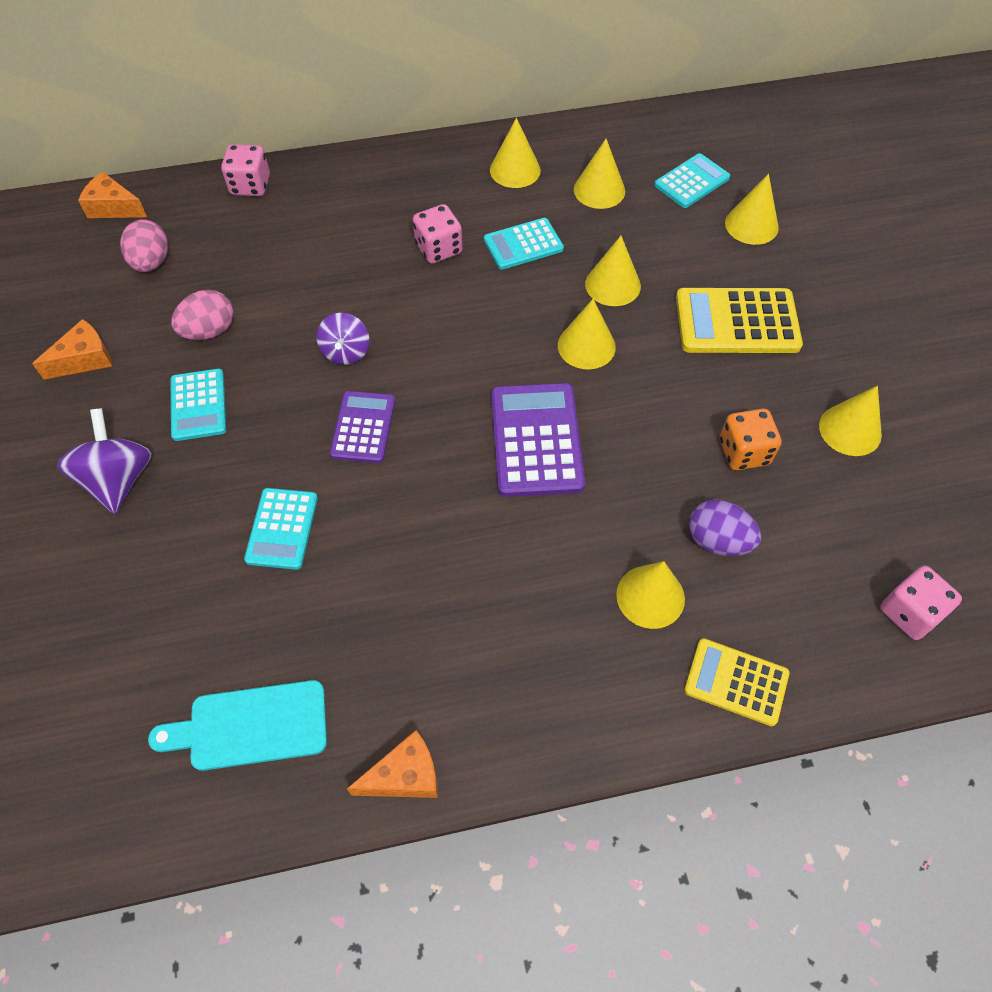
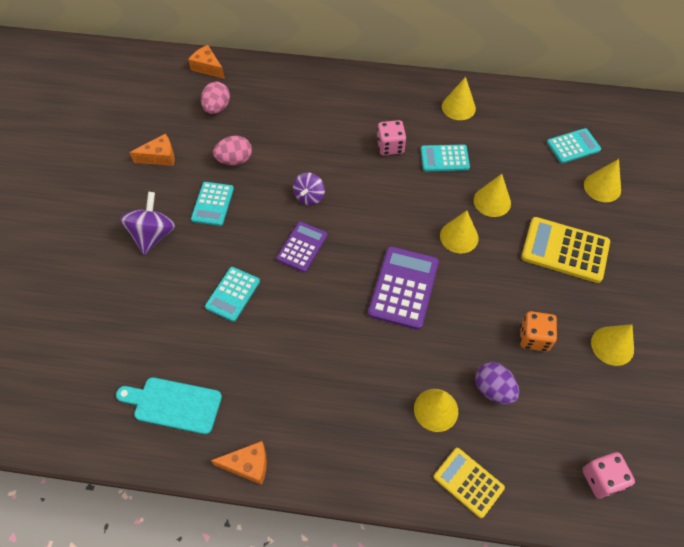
camera: 20 degrees right, 0 degrees up
(250, 185) = (291, 74): pink dice -> none
(599, 190) = (508, 135): yellow cone -> none

